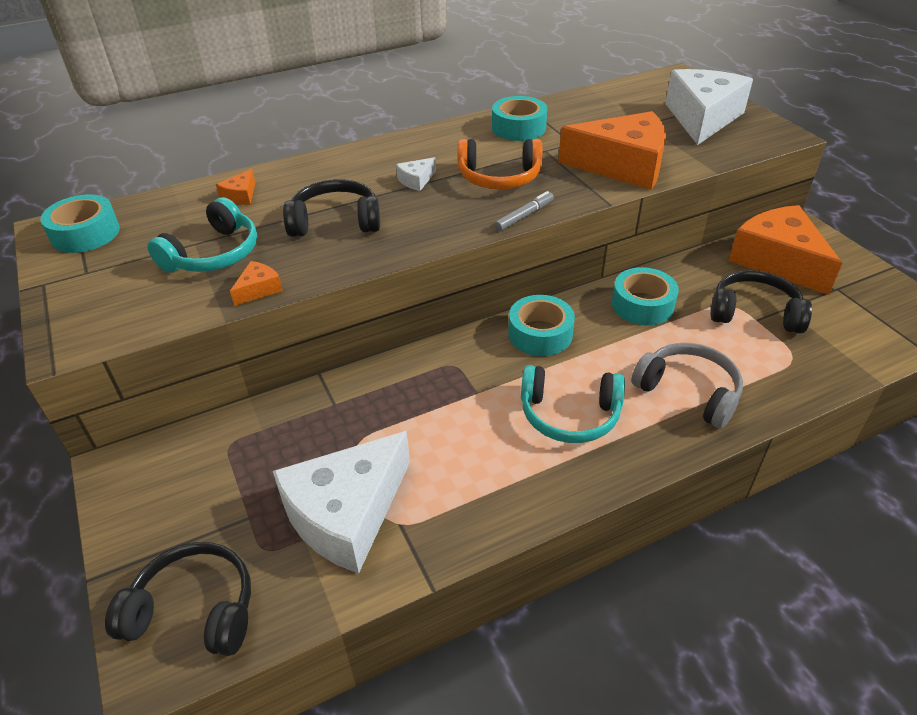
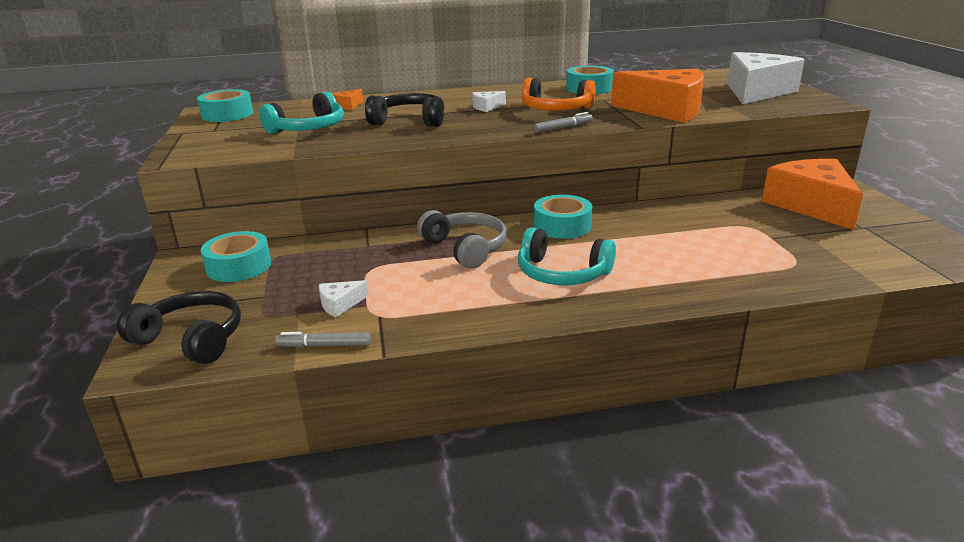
camera: 15 degrees right, 15 degrees down
(259, 289) = (328, 146): orange cheese -> none
(346, 513) = (340, 304): white cheese -> white cheese, size x0.40
(359, 587) = (324, 345): none -> grey marker
(642, 305) = (665, 219): turquoise tape -> turquoise tape (239, 266)
(688, 392) = (680, 273): grey headphones -> grey headphones (465, 248)
(754, 313) = (771, 233): black headphones -> none

